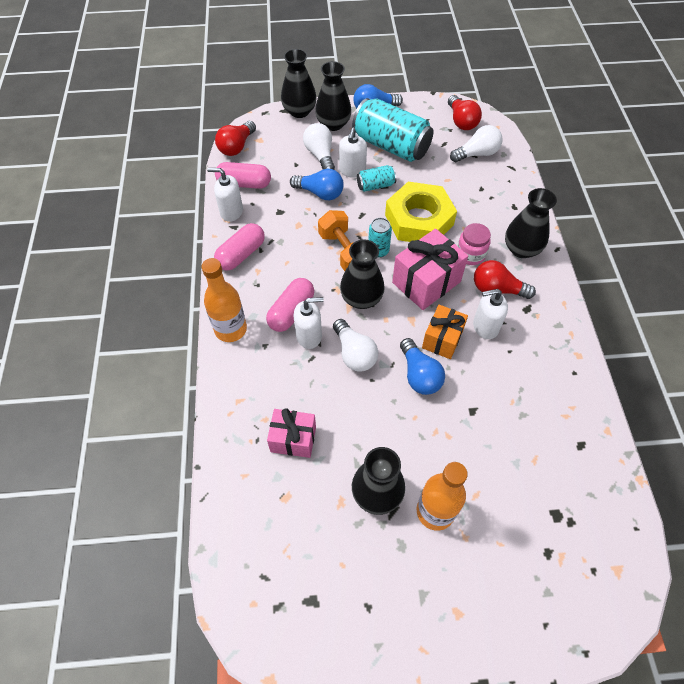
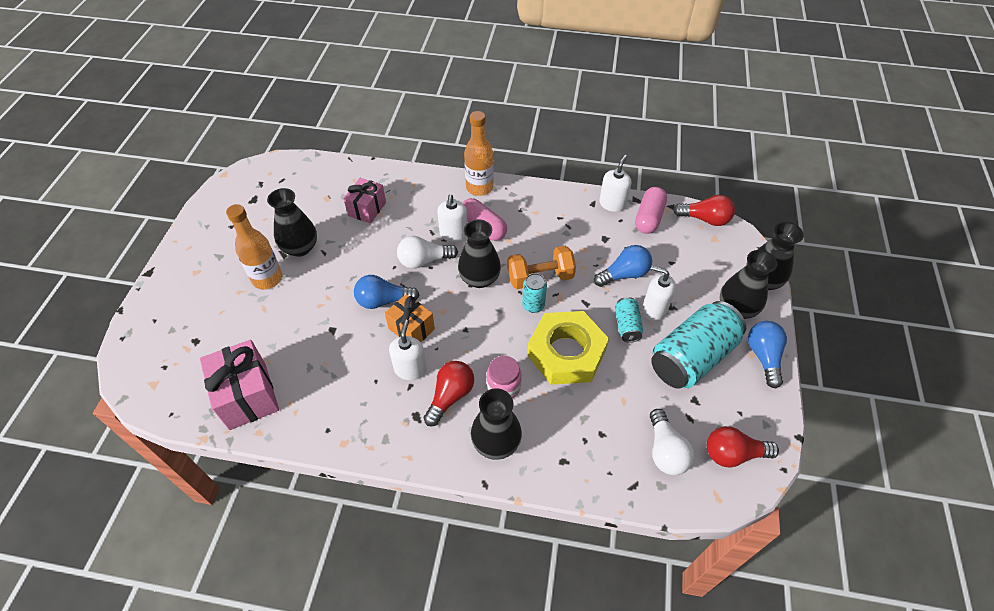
camera: 105 degrees right, 5 degrees down
(236, 147) = (705, 219): red light bulb -> red light bulb turned 150 degrees clockwise
(241, 254) = (557, 204): pink capsule -> none
(320, 155) = (683, 286): white light bulb -> none
(320, 193) = (624, 274): blue light bulb -> blue light bulb turned 150 degrees counterclockwise
(426, 282) = (481, 335): pink gift -> pink gift (248, 396)

